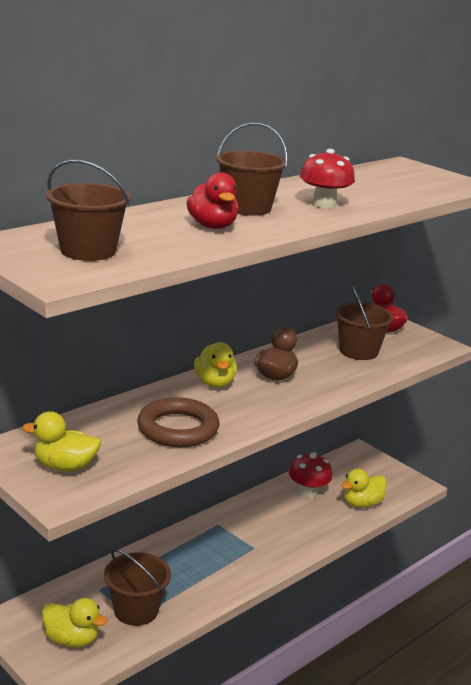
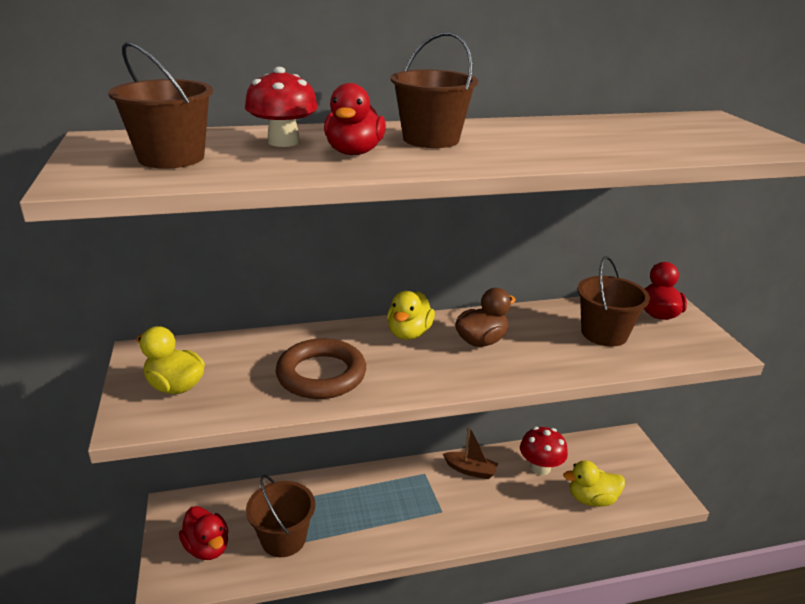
camera: 30 degrees right, 5 degrees up
(72, 639) = (207, 547): yellow duck -> red duck
(254, 510) = (470, 470): none -> brown boat
(324, 204) = (534, 147): red mushroom -> red mushroom (283, 142)

